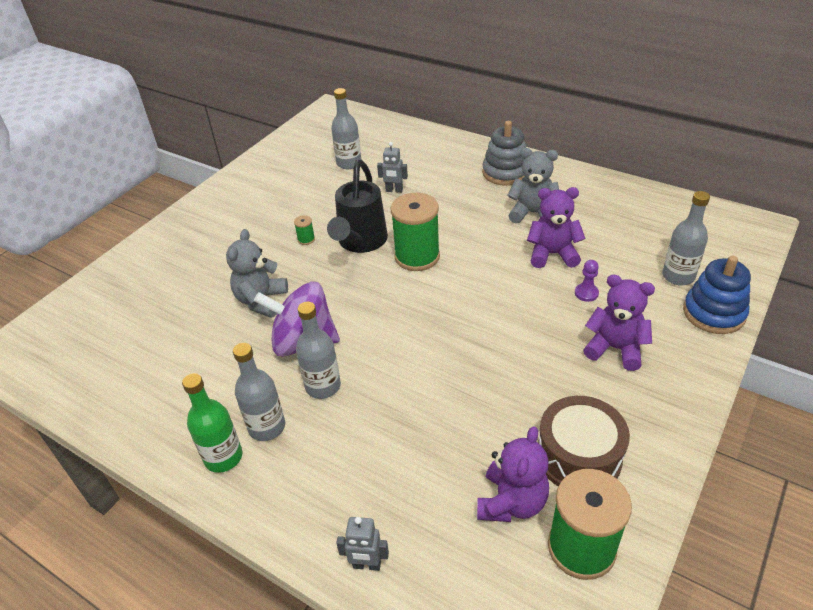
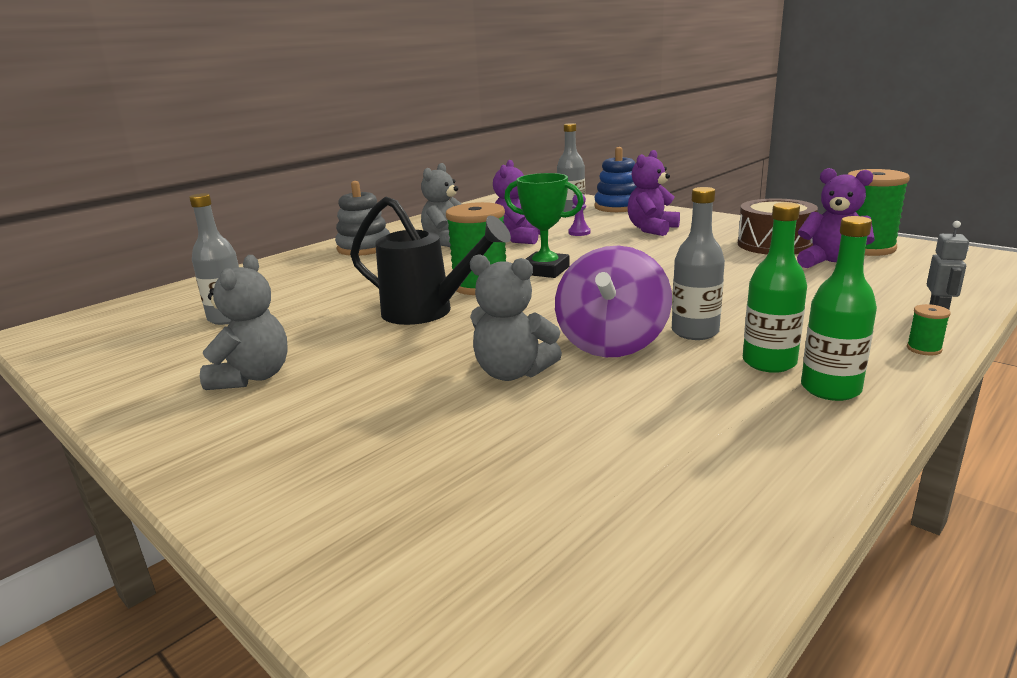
camera: 80 degrees left, 20 degrees down
(264, 203) = (253, 377): none -> grey teddy bear
(267, 427) = (769, 362): grey bottle -> green bottle
(306, 239) = (388, 344): green spool -> green spool (924, 349)
(394, 190) = (333, 294): grey robot -> none
(459, 286) = (545, 270): none -> green trophy

